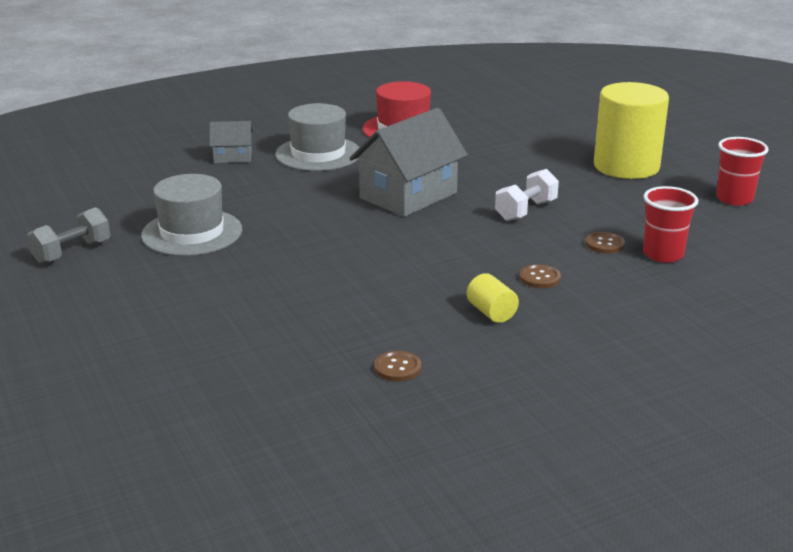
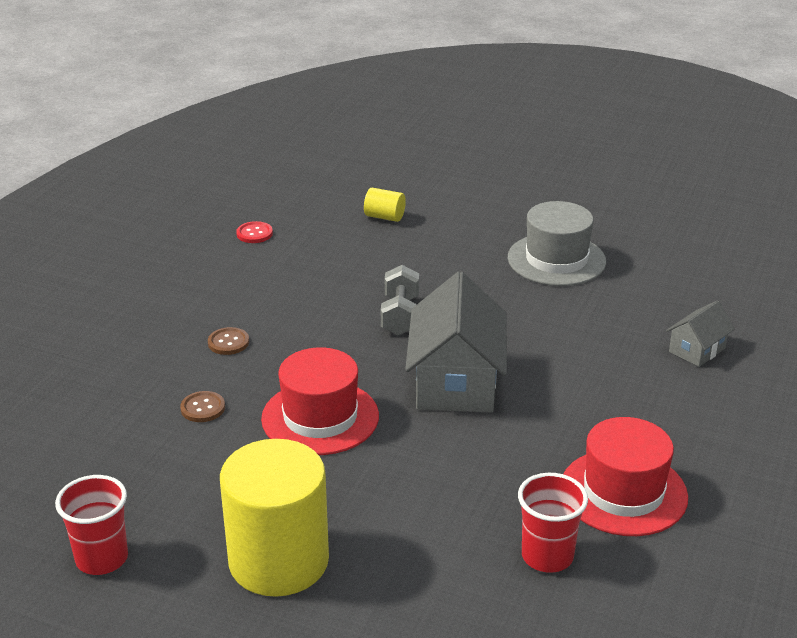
camera: 140 degrees right, 5 degrees up
(72, 252) = (598, 210): grey dumbbell -> grey dumbbell (400, 316)
(318, 154) = (633, 397): grey hat -> none
(397, 368) = (254, 234): brown button -> red button
(491, 313) = (235, 295): yellow cylinder -> yellow cylinder (384, 217)
(525, 211) = (320, 417): white dumbbell -> red hat
(663, 254) = (136, 421): red cup -> red cup (547, 556)

